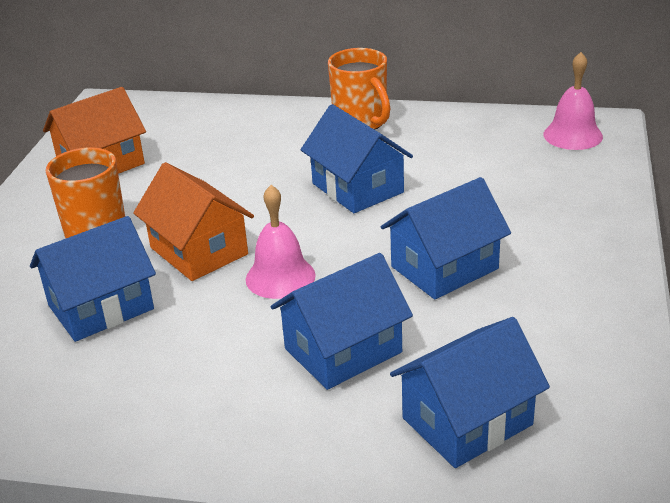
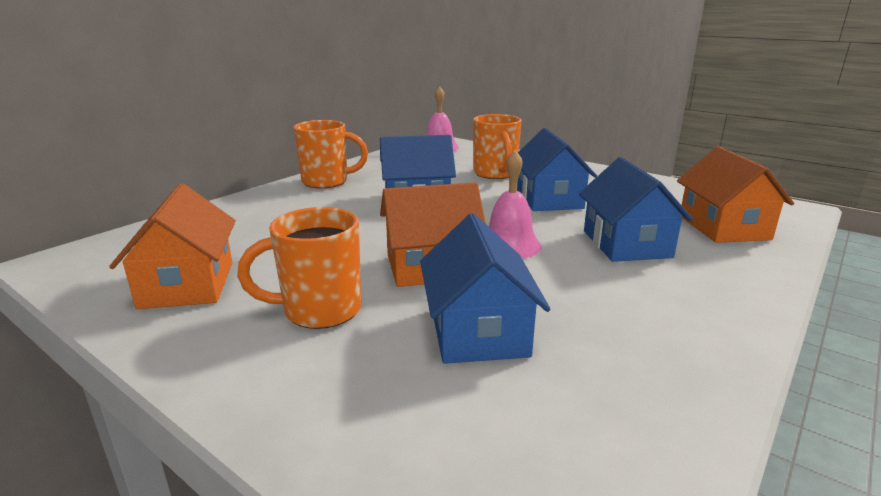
camera: 65 degrees left, 10 degrees down
(467, 421) = (723, 227): blue house -> orange house
(504, 206) = (495, 174): none -> orange mug

